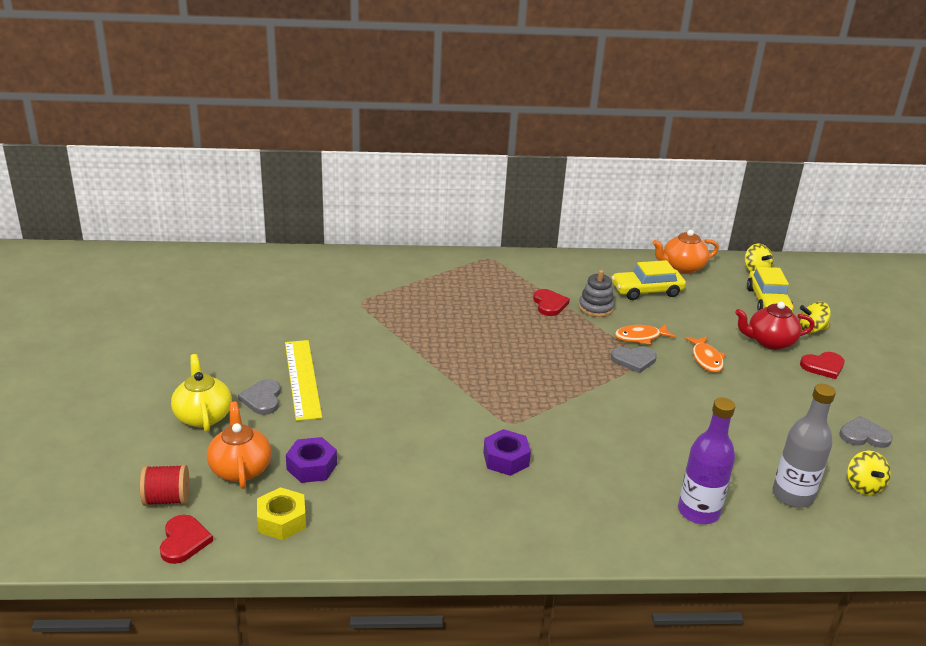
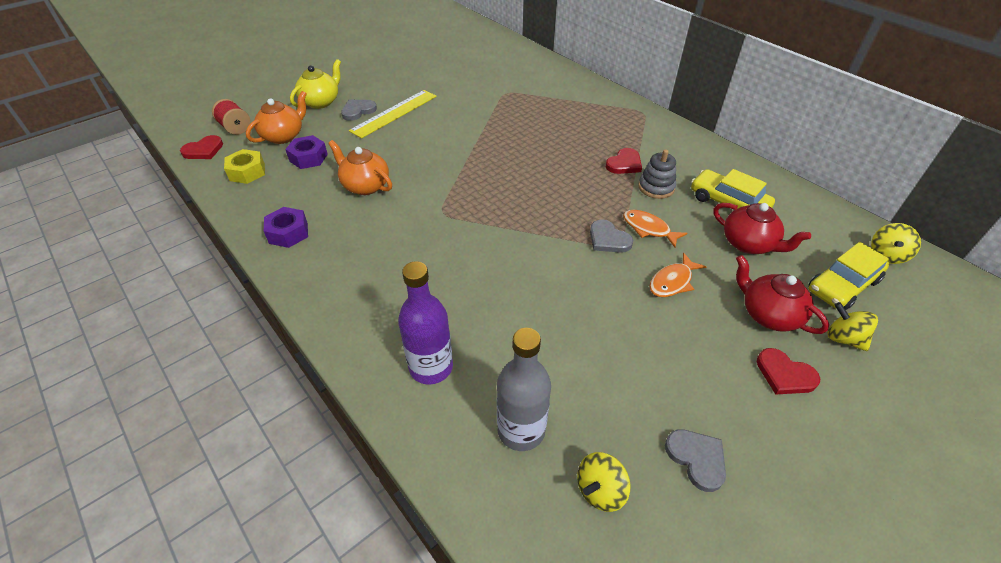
camera: 55 degrees right, 15 degrees up
(506, 459) = (396, 230): purple nut -> purple nut (288, 233)
(682, 267) = (804, 206): orange teapot -> orange teapot (365, 186)
(698, 309) = (748, 244): none -> red teapot

